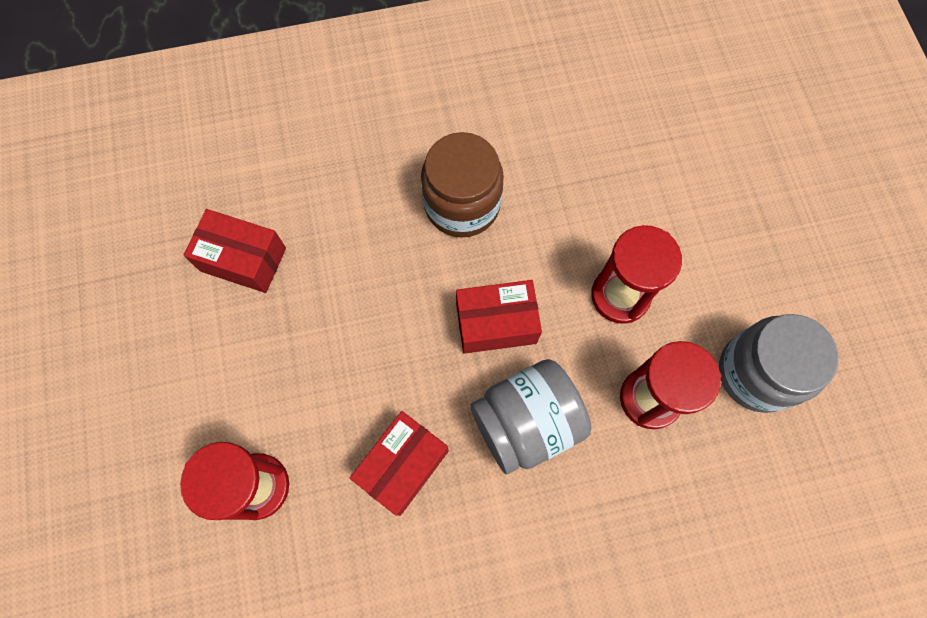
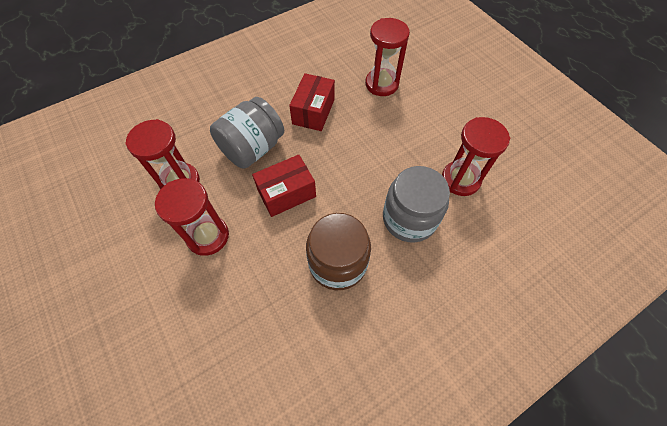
camera: 160 degrees right, 10 degrees down
(243, 259) = (460, 179): red box -> red hourglass
(757, 373) = (110, 217): grey jar -> grey jar (409, 218)

